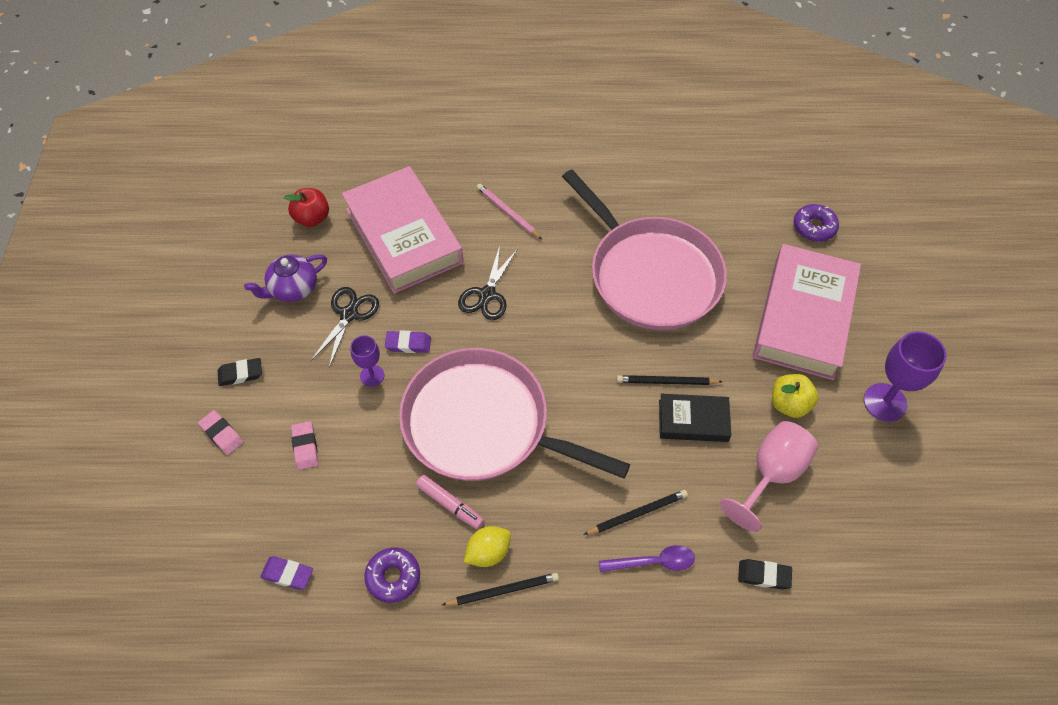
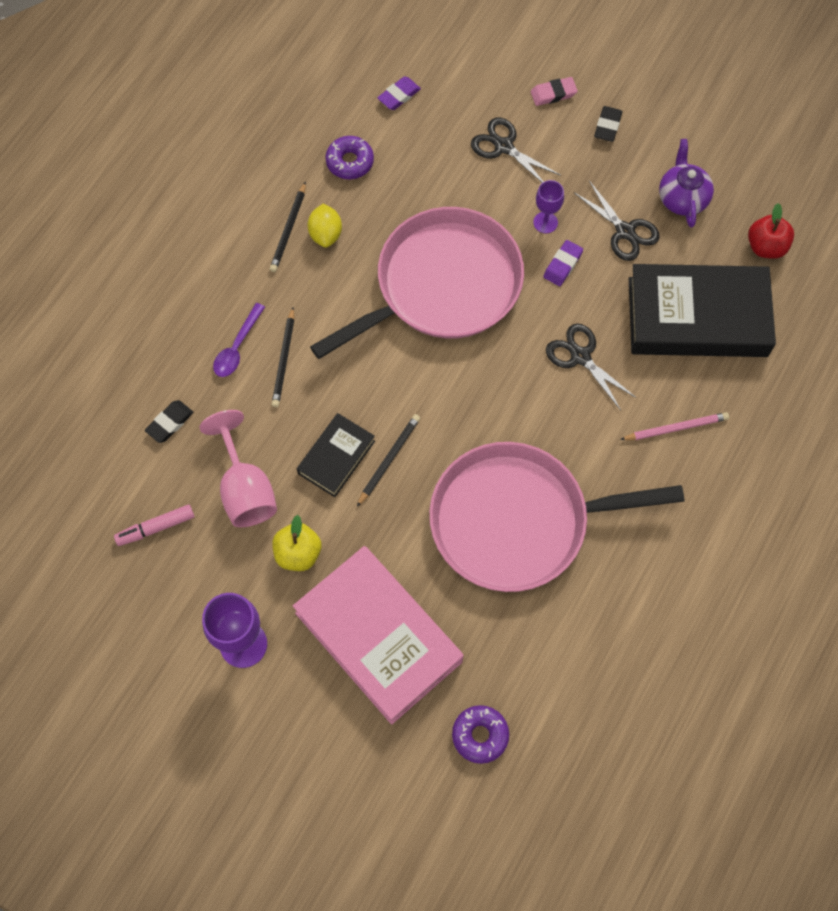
camera: 120 degrees right, 10 degrees up
(305, 447) = (503, 147): pink eraser -> black scissors
(404, 236) = (697, 317): pink book -> black book
(450, 505) = (383, 226): pink marker -> pink marker (155, 527)

